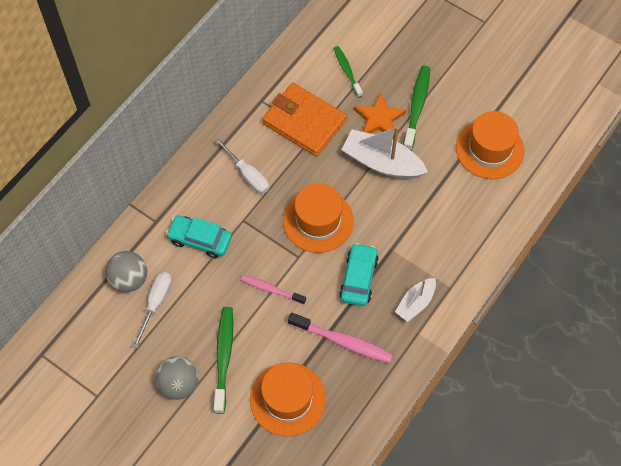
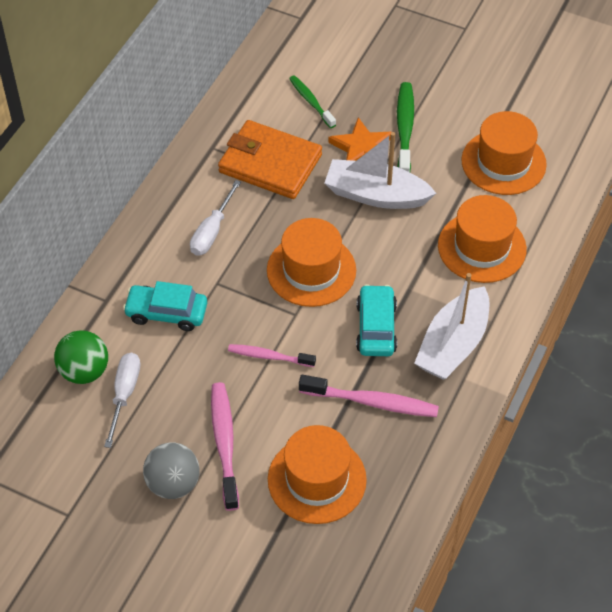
camera: 10 degrees left, 10 degrees down
(129, 279) = (84, 371): grey ball -> green ball
(224, 357) = (224, 443): green toothbrush -> pink toothbrush
(247, 175) = (212, 231): white screwdriver -> white screwdriver turned 75 degrees clockwise
(415, 303) = (453, 345): white boat -> white boat, size x1.70
(456, 222) = (482, 247): none -> orange hat

